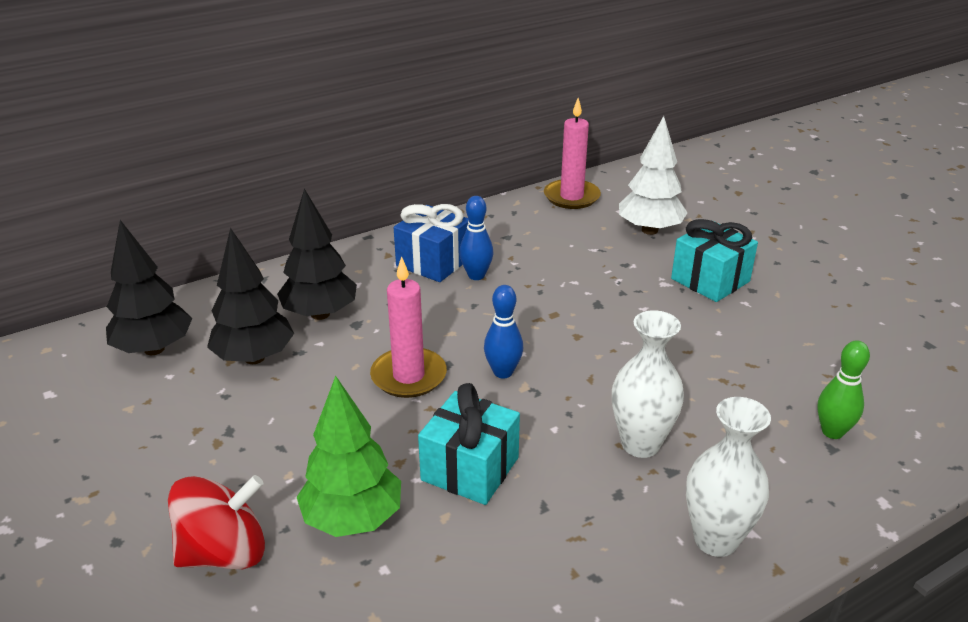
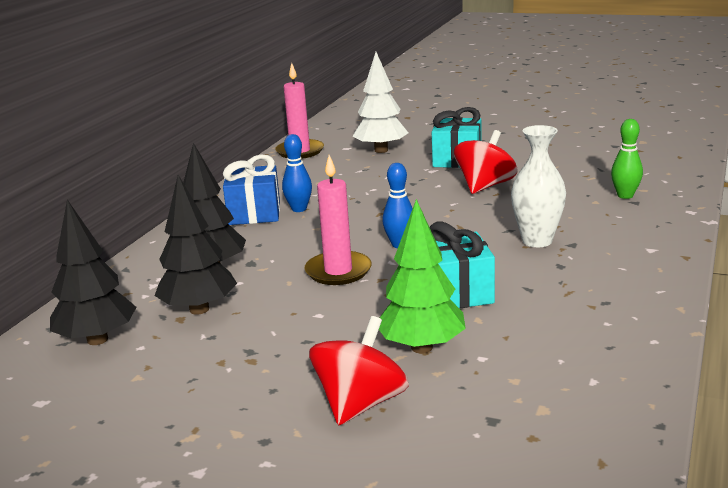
camera: 35 degrees left, 10 degrees down
(689, 334) = (485, 186): none -> red spinning top
(715, 540) = (639, 259): white vase -> none

